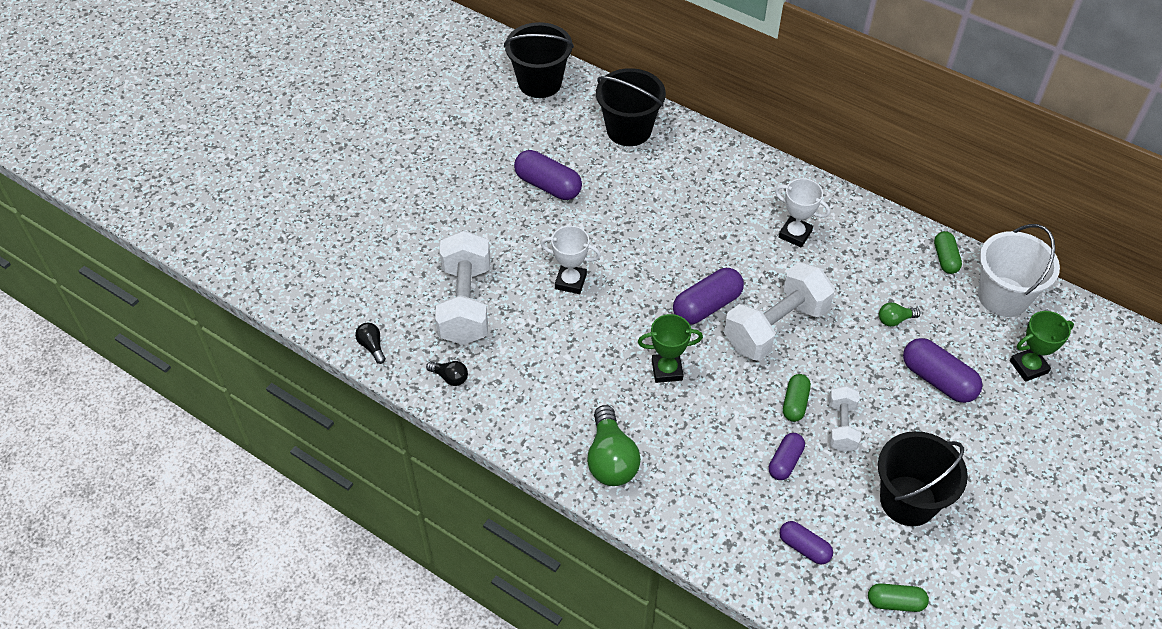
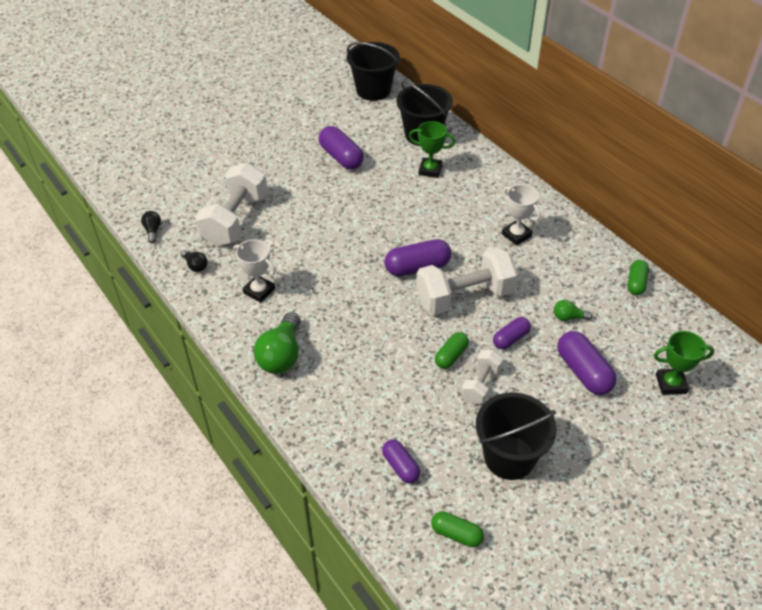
camera: 20 degrees right, 5 degrees down
(570, 281) = (321, 224): white trophy -> white trophy (259, 291)
(667, 370) = (361, 304): green trophy -> green trophy (430, 170)
(785, 462) = (419, 397): purple capsule -> purple capsule (510, 339)
(1003, 297) = (674, 324): white bucket -> none

